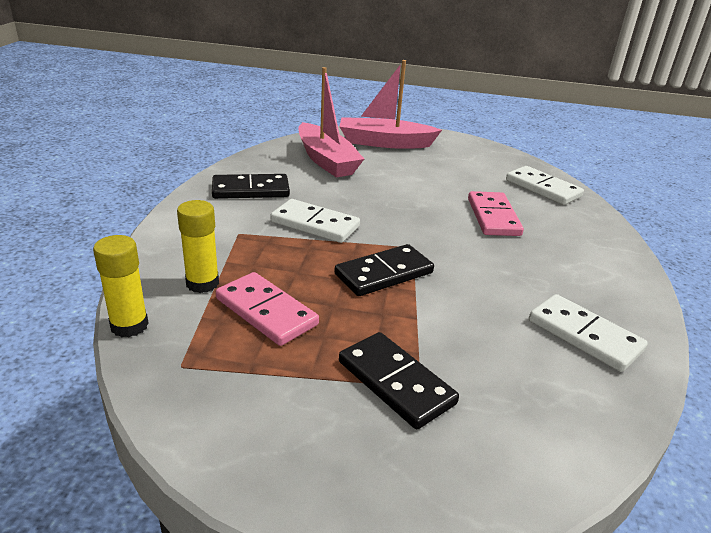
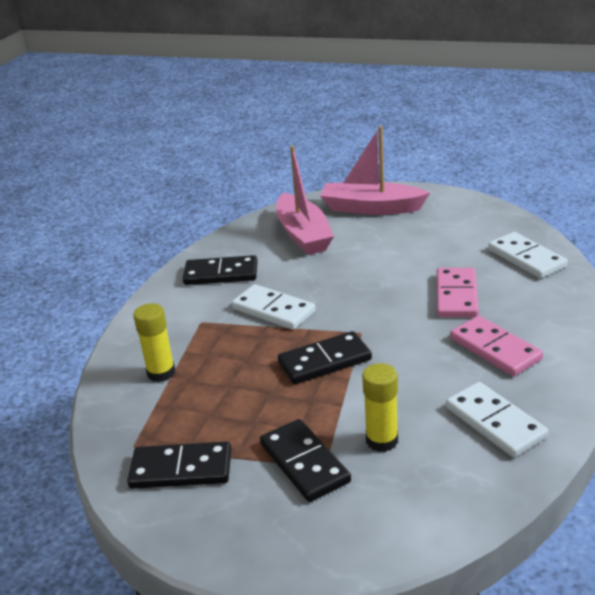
camera: 15 degrees right, 0 degrees up
(129, 326) = (97, 412): yellow glue stick -> yellow glue stick (382, 440)
(247, 392) = (181, 469): none -> black domino
(266, 312) = (210, 399): pink domino -> pink domino (495, 349)

